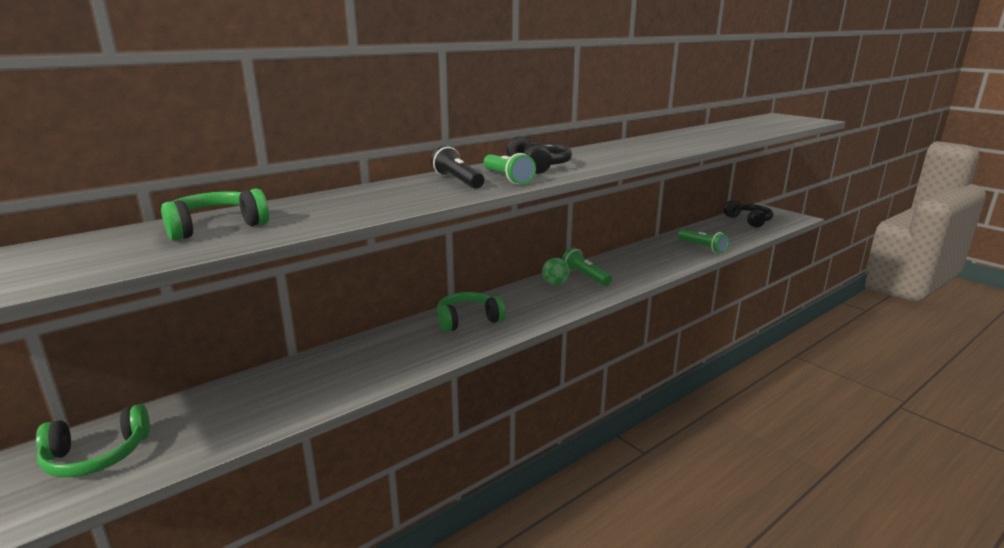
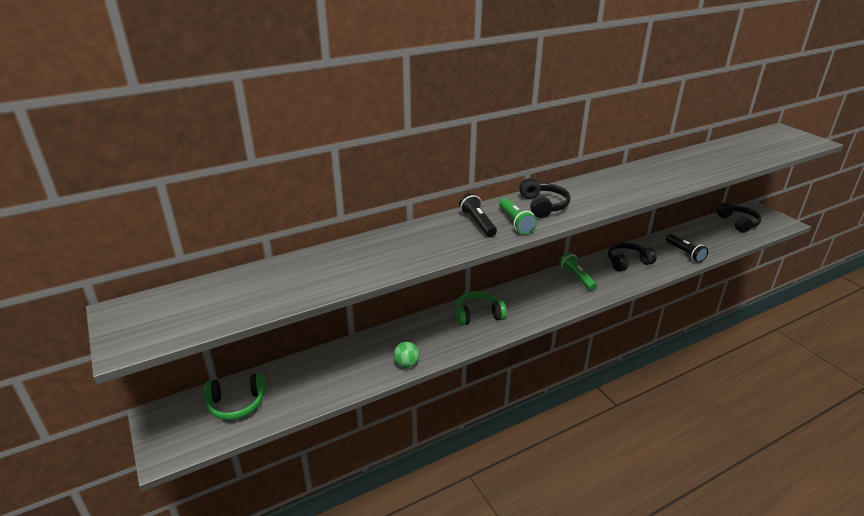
camera: 10 degrees right, 10 degrees up
(216, 227) = (312, 270): green headphones -> none
(555, 284) = (550, 284): green ball -> green ball (406, 364)
(641, 259) = (627, 262): none -> black headphones
(702, 247) = (685, 253): green flashlight -> black flashlight

